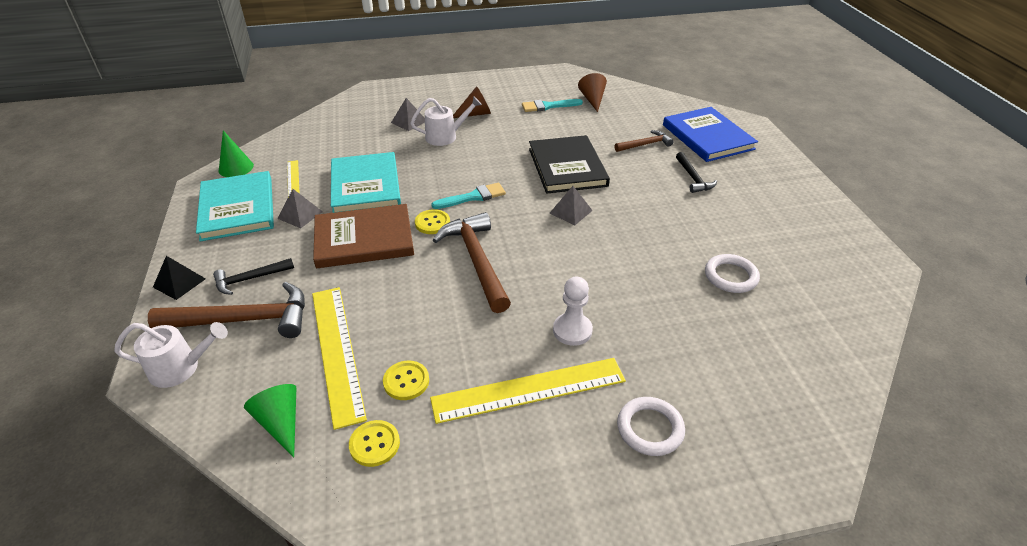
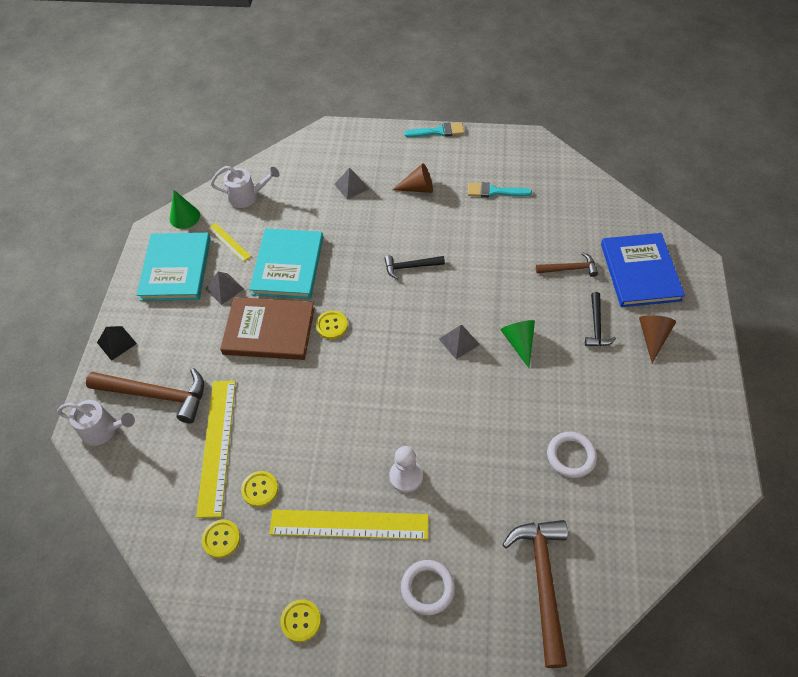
camera: 20 degrees right, 15 degrees up
(250, 279) = (169, 352): black hammer -> black hammer (410, 267)
(280, 423) = (162, 500): green cone -> green cone (519, 343)
(293, 178) = (229, 242): yellow ruler -> yellow ruler turned 45 degrees counterclockwise
(446, 136) = (379, 215): white watering can -> white watering can (247, 196)
(473, 197) = (377, 302): turquoise brush -> turquoise brush (438, 131)
(477, 261) = (355, 379): brown hammer -> brown hammer (543, 582)
(513, 506) = (301, 621): none -> yellow button
(567, 167) = (479, 283): black book -> none
(592, 100) = (544, 191): brown cone -> brown cone (652, 337)

